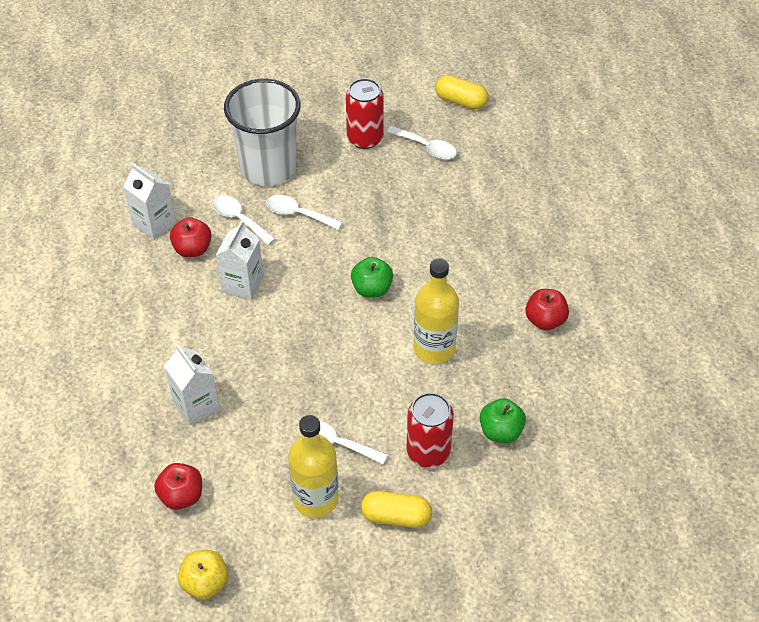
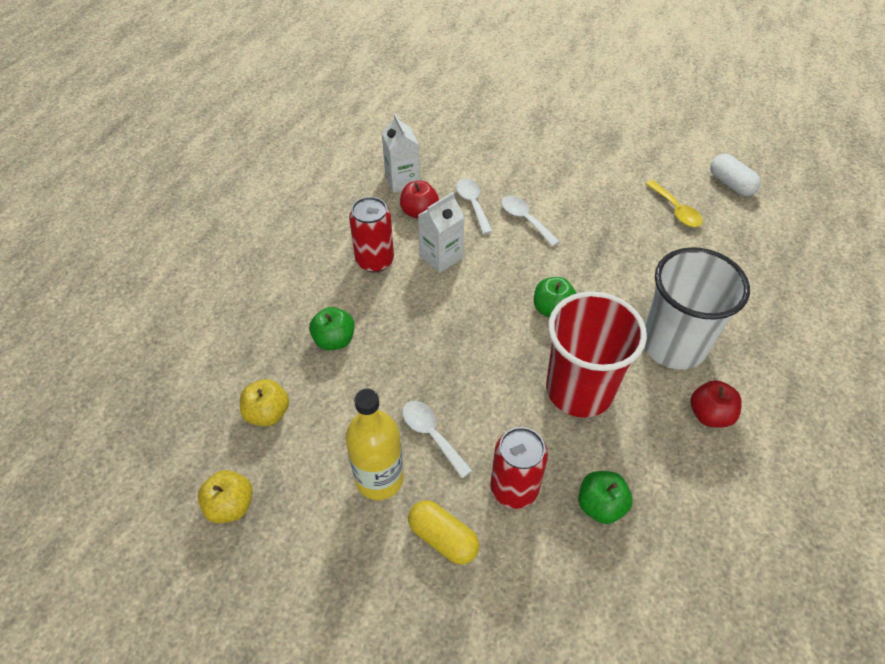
camera: 30 degrees right, 0 degrees up
(181, 496) = (268, 413): red apple -> yellow apple
(196, 405) = (334, 340): white carton -> green apple
(268, 167) = (523, 173): white cup -> white cup (673, 345)
(365, 138) = (622, 182): red can -> red can (375, 261)
(426, 147) = (675, 210): white spoon -> yellow spoon
(434, 348) = (579, 390): yellow bottle -> red cup
(461, 101) = (731, 184): yellow capsule -> white capsule

